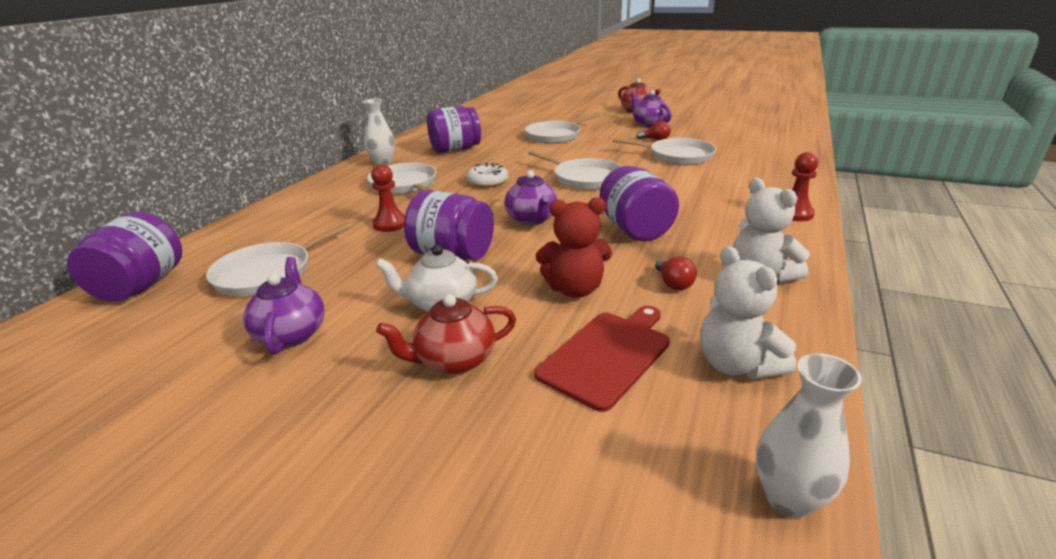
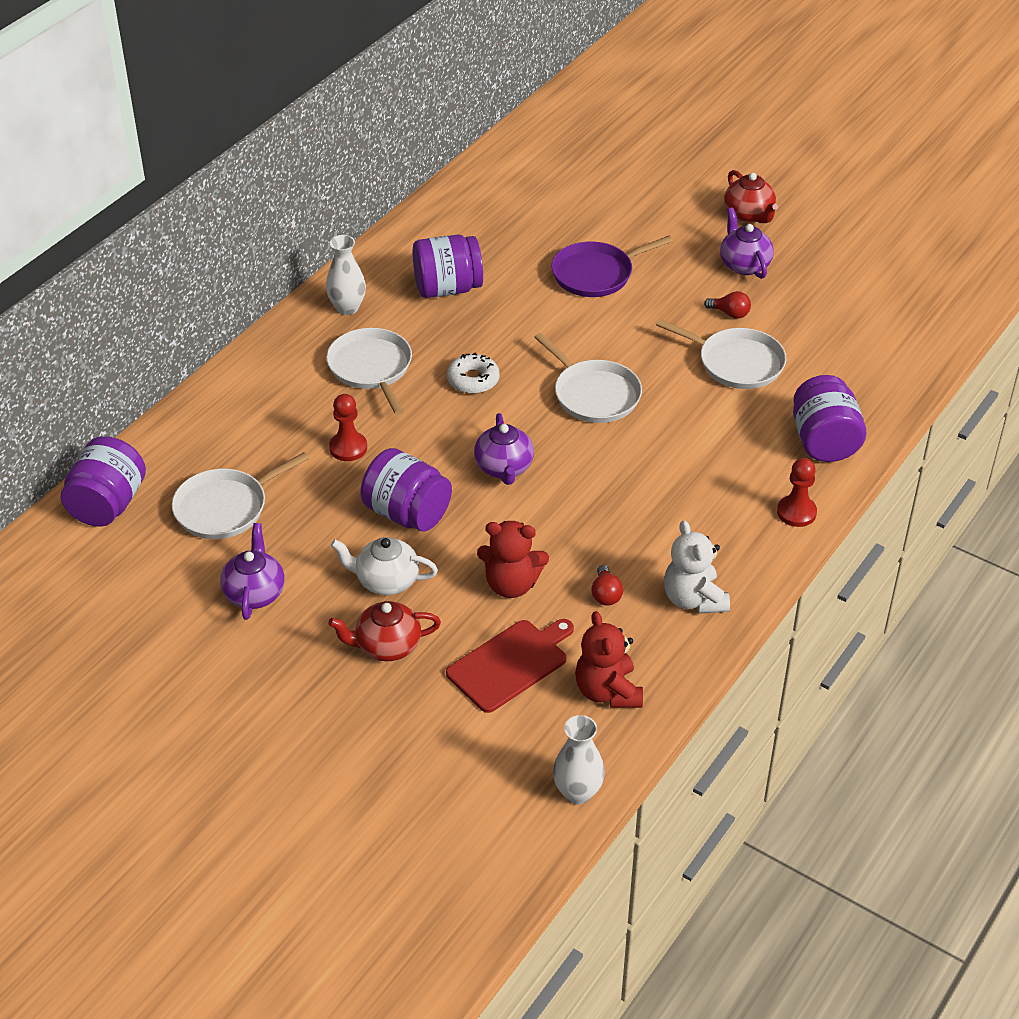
camera: 10 degrees right, 15 degrees up
(555, 135) = (596, 274): white pan -> purple pan
(635, 229) = (608, 507): purple jar -> purple jar (824, 441)
(737, 365) = (608, 691): white teddy bear -> red teddy bear

